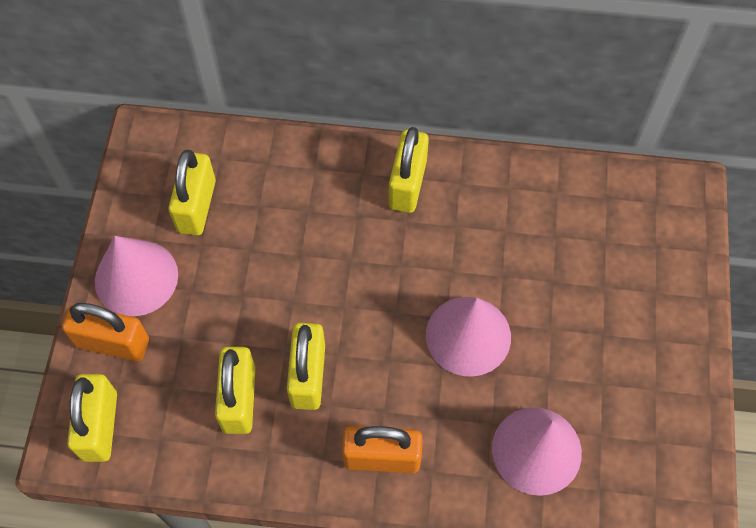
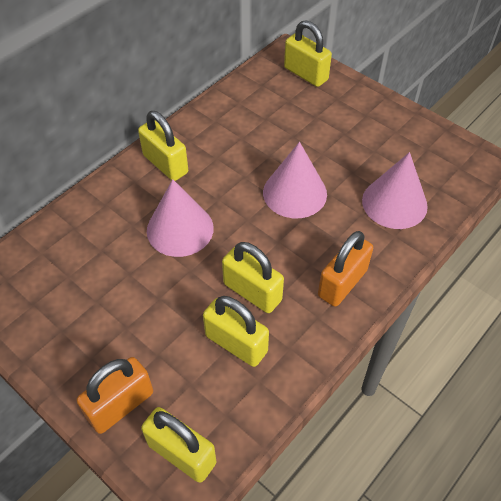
camera: 55 degrees left, 10 degrees down
(136, 277) = (82, 358): pink cone -> pink cone (180, 229)
(196, 206) = (64, 287): yellow padlock -> yellow padlock (306, 74)

